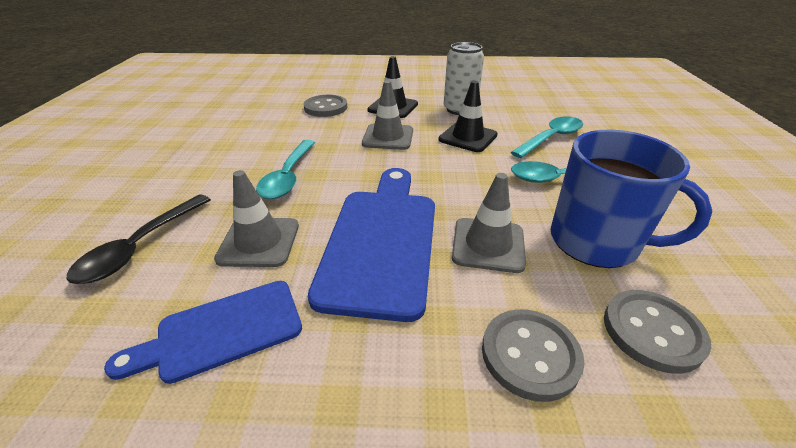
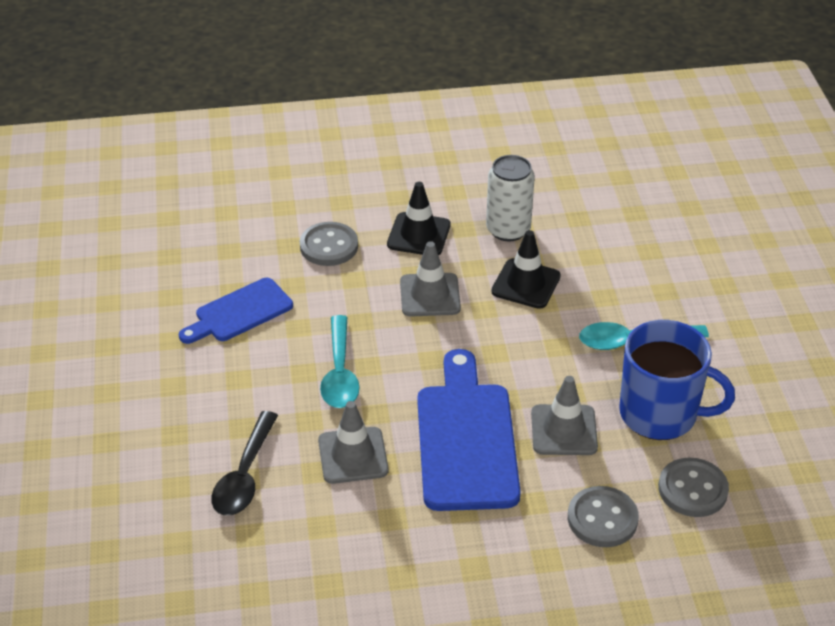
camera: 10 degrees left, 5 degrees up
(222, 331) = (367, 535): blue cutting board -> blue cutting board (239, 312)
(551, 138) = (624, 273): turquoise spoon -> none

